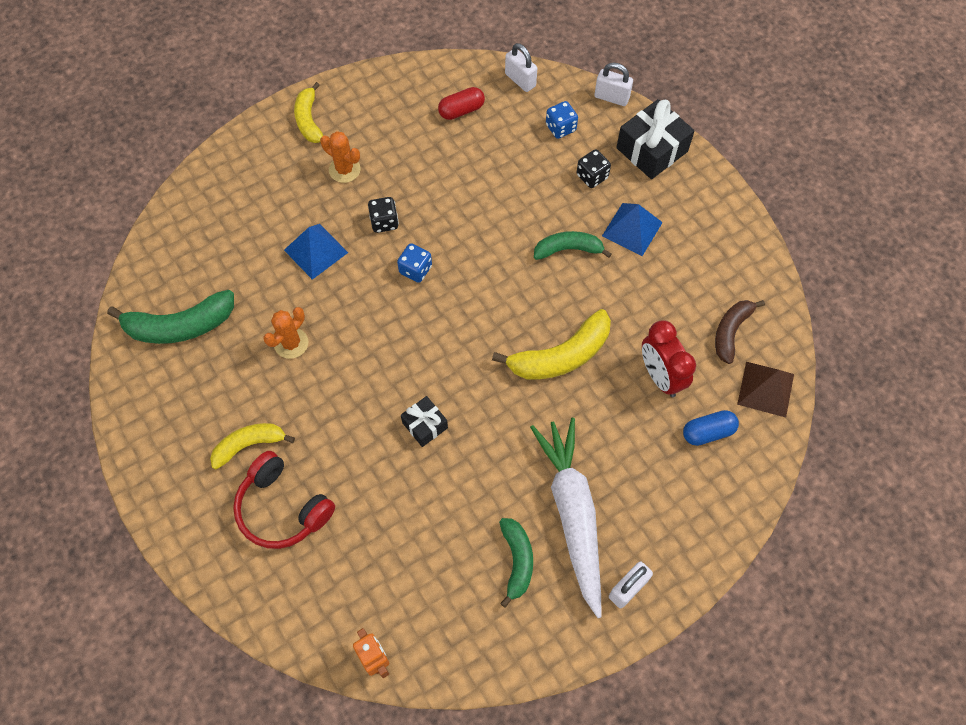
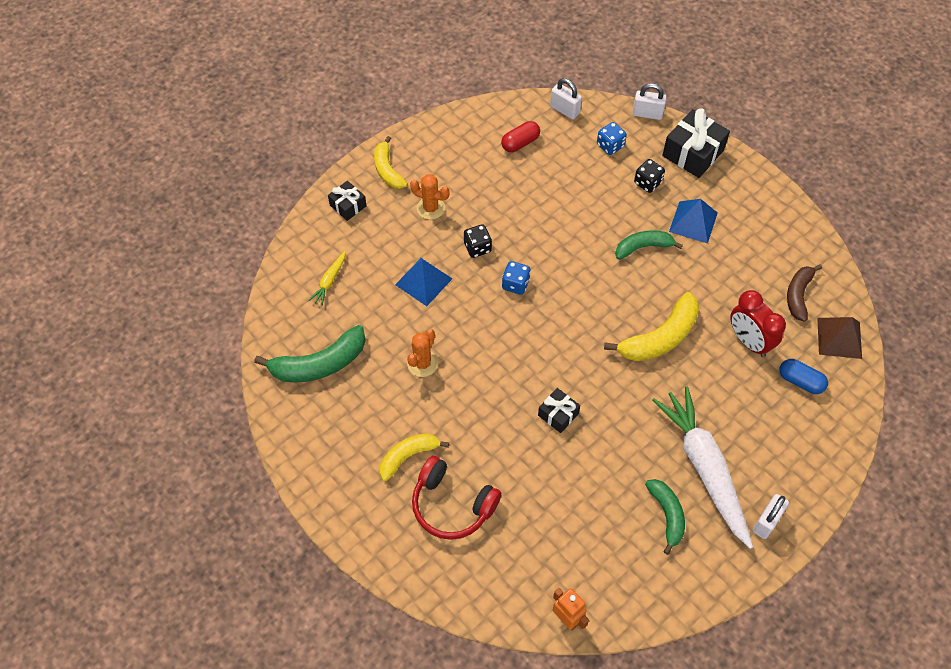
camera: 10 degrees left, 5 degrees down
(214, 235) = (329, 281): none -> yellow carrot
(256, 154) = (348, 206): none -> black gift
(708, 432) = (800, 381): blue capsule -> blue capsule turned 60 degrees clockwise

